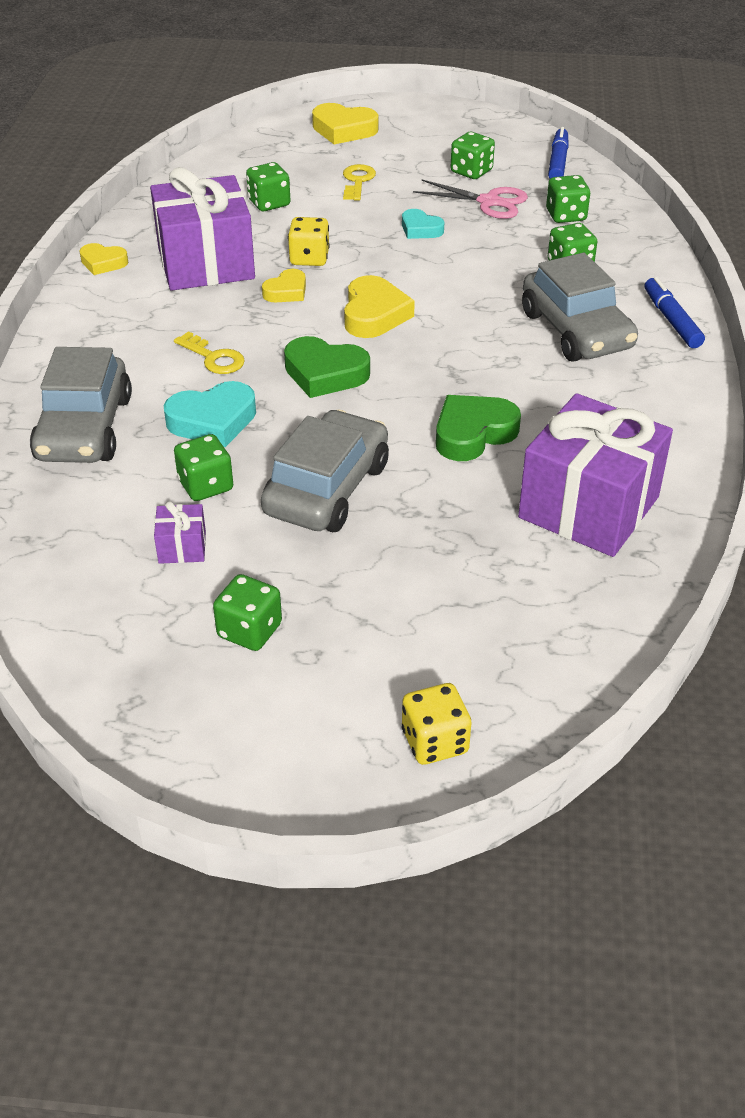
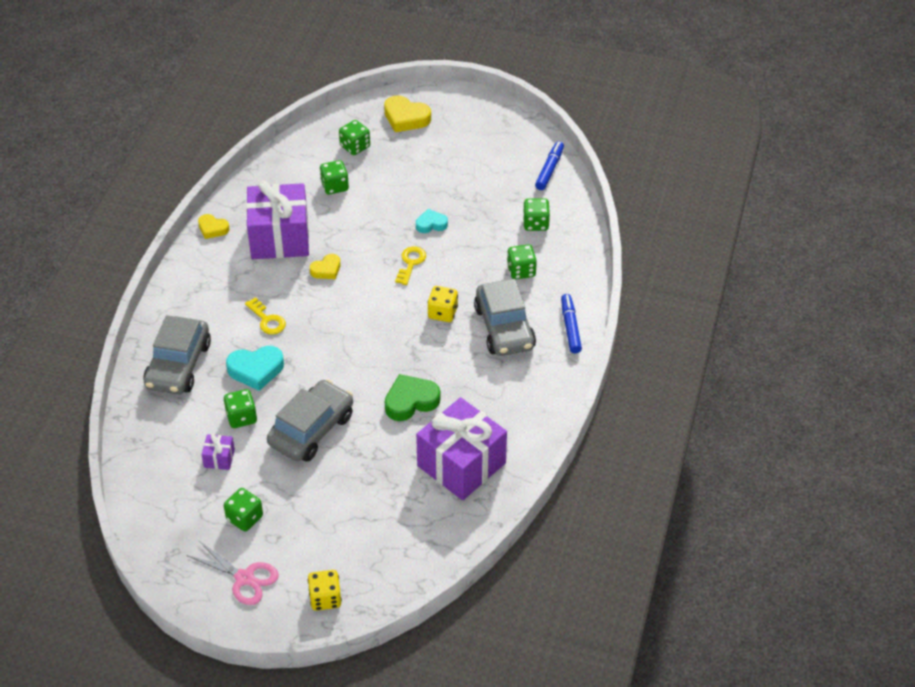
camera: 10 degrees right, 5 degrees up
(309, 258) = (349, 242): yellow dice -> yellow dice (442, 313)
(325, 374) = (333, 342): green heart -> none
(357, 181) = (401, 172): yellow key -> yellow key (411, 263)
(374, 314) = (378, 297): yellow heart -> none
(420, 229) = (431, 224): turquoise heart -> turquoise heart turned 120 degrees clockwise
(471, 171) = (484, 172): green dice -> green dice (355, 146)
(489, 202) = (486, 204): pink scissors -> pink scissors (244, 578)

